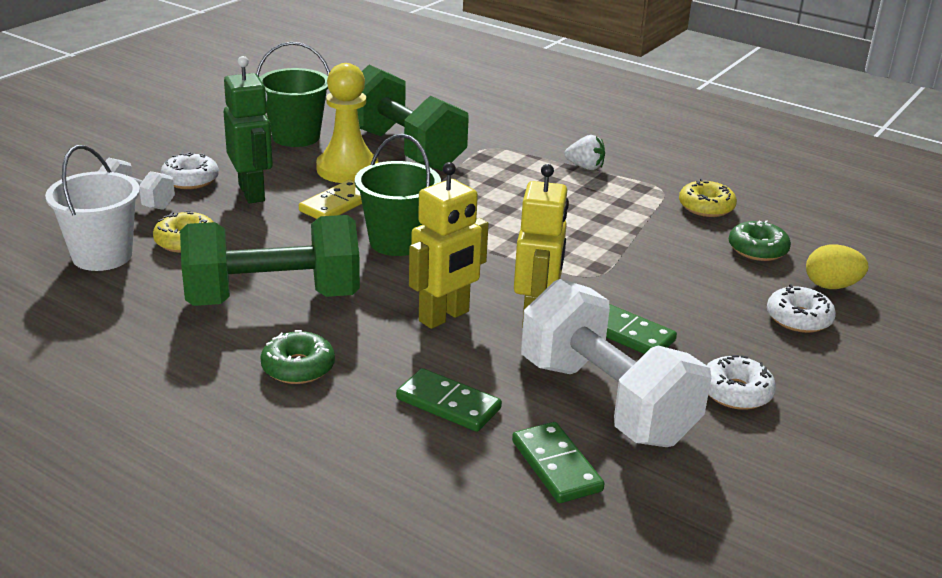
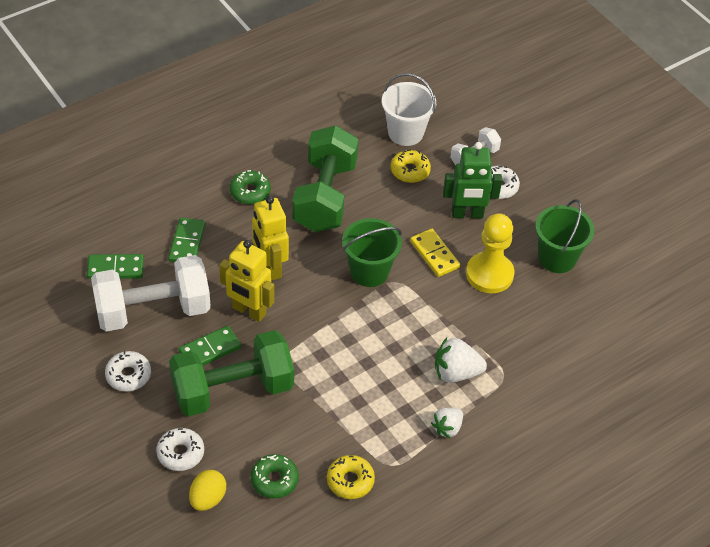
camera: 110 degrees right, 20 degrees up
(404, 149) = (515, 318): green dumbbell -> green dumbbell (232, 390)
(448, 404) = (187, 243): green domino -> green domino turned 45 degrees counterclockwise
(508, 171) = (456, 372): none -> white strawberry

